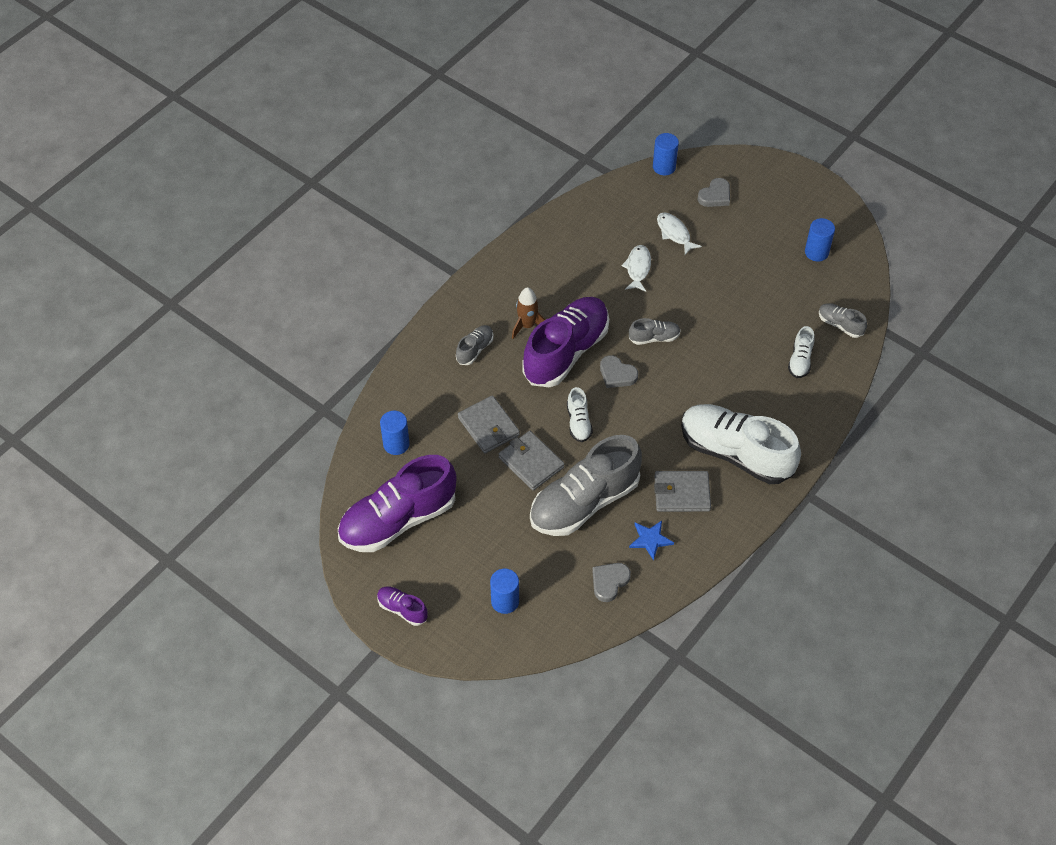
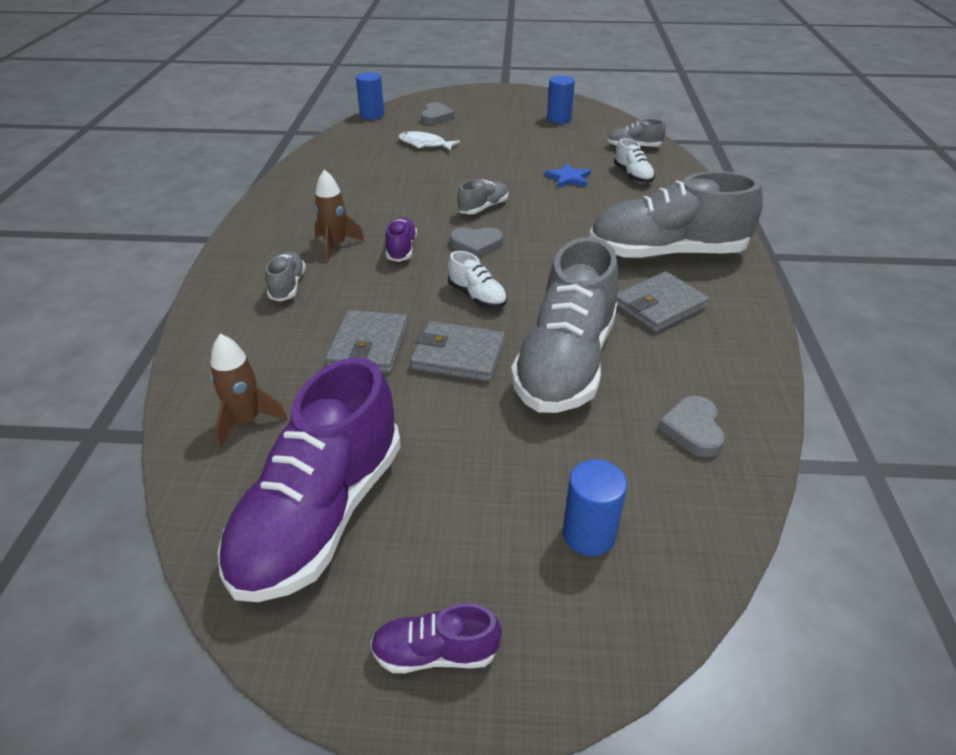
camera: 35 degrees left, 15 degrees down
(396, 444) = (247, 420): blue cylinder -> brown rocket
(488, 426) = (368, 345): grey wallet -> grey wallet turned 75 degrees clockwise
(566, 352) = (401, 249): purple shoe -> purple shoe, size x0.44
(638, 268) = (414, 172): white fish -> none
(650, 540) = (682, 361): blue star -> blue star (568, 178)
(735, 453) = (666, 253): white shoe -> grey shoe

